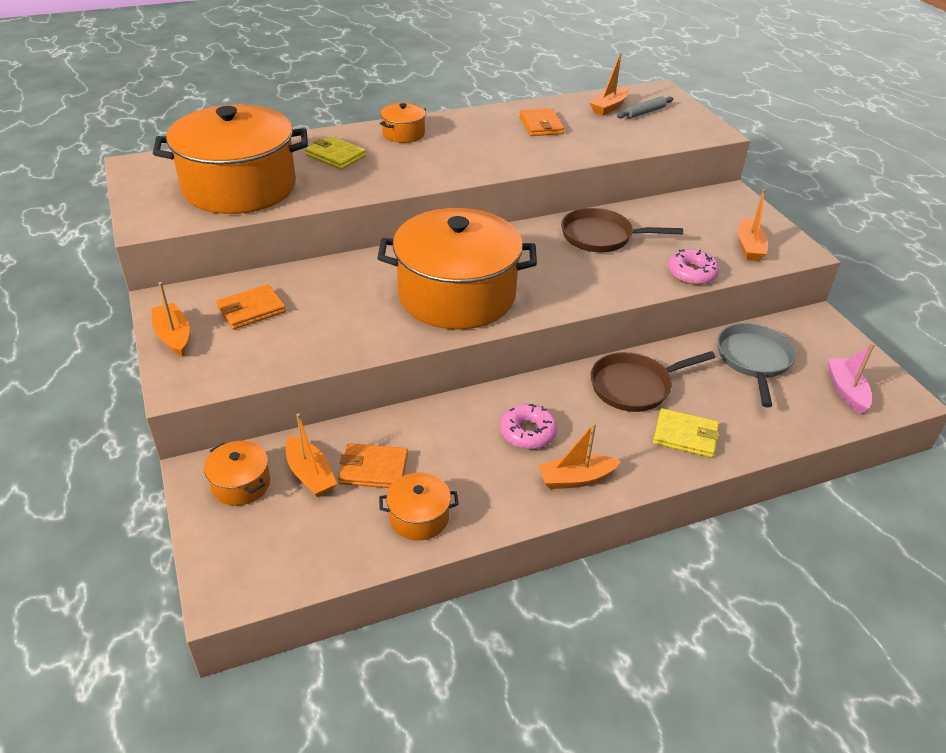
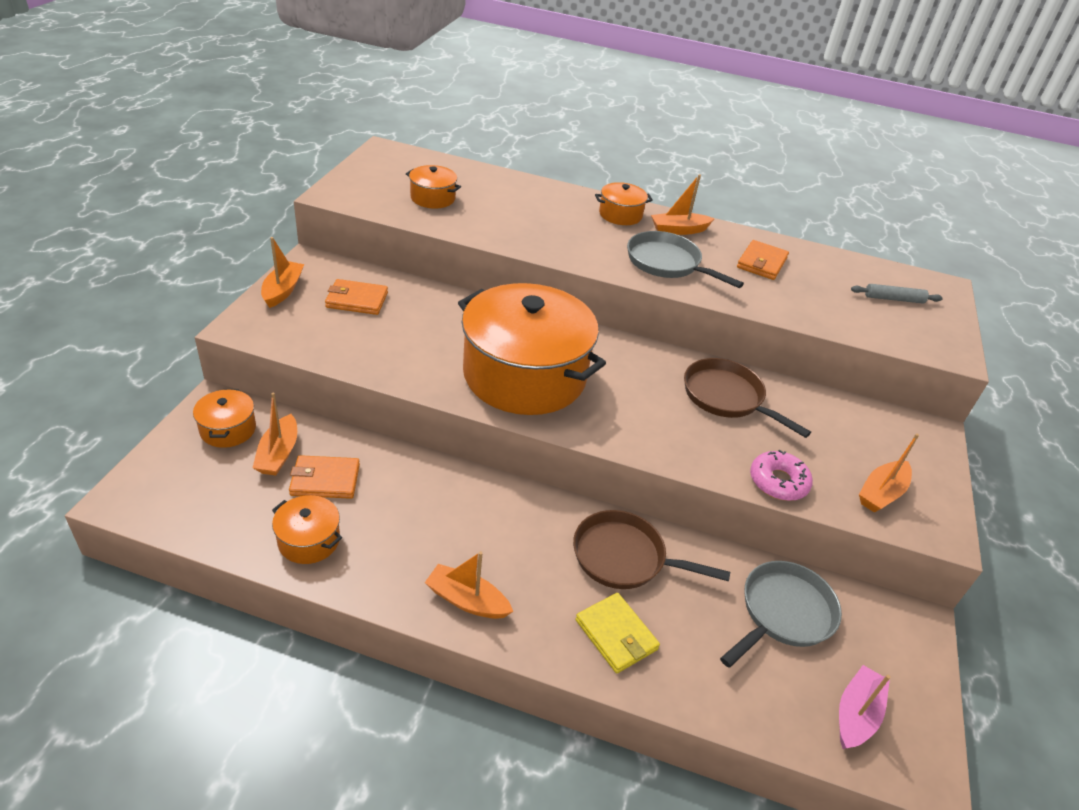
camera: 35 degrees right, 0 degrees up
(239, 187) = (433, 198): orange pot -> orange pot, size x0.42
(335, 156) = (538, 207): yellow wallet -> none
(373, 469) = (325, 480): orange wallet -> orange wallet turned 45 degrees counterclockwise
(482, 155) = (667, 263): none -> grey pan
(528, 432) = (477, 533): pink donut -> none
(609, 107) = (859, 277): orange boat -> orange boat (679, 230)

